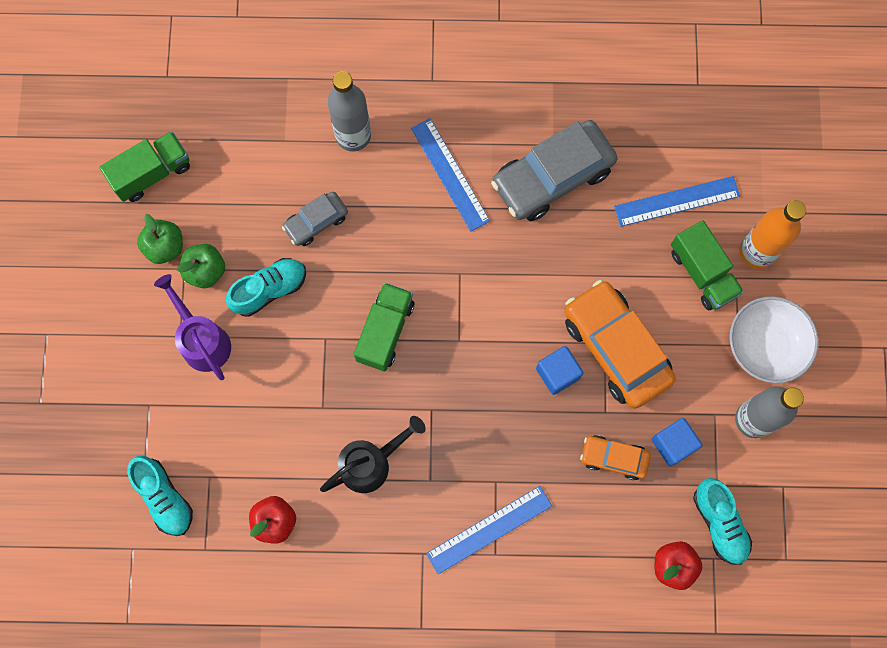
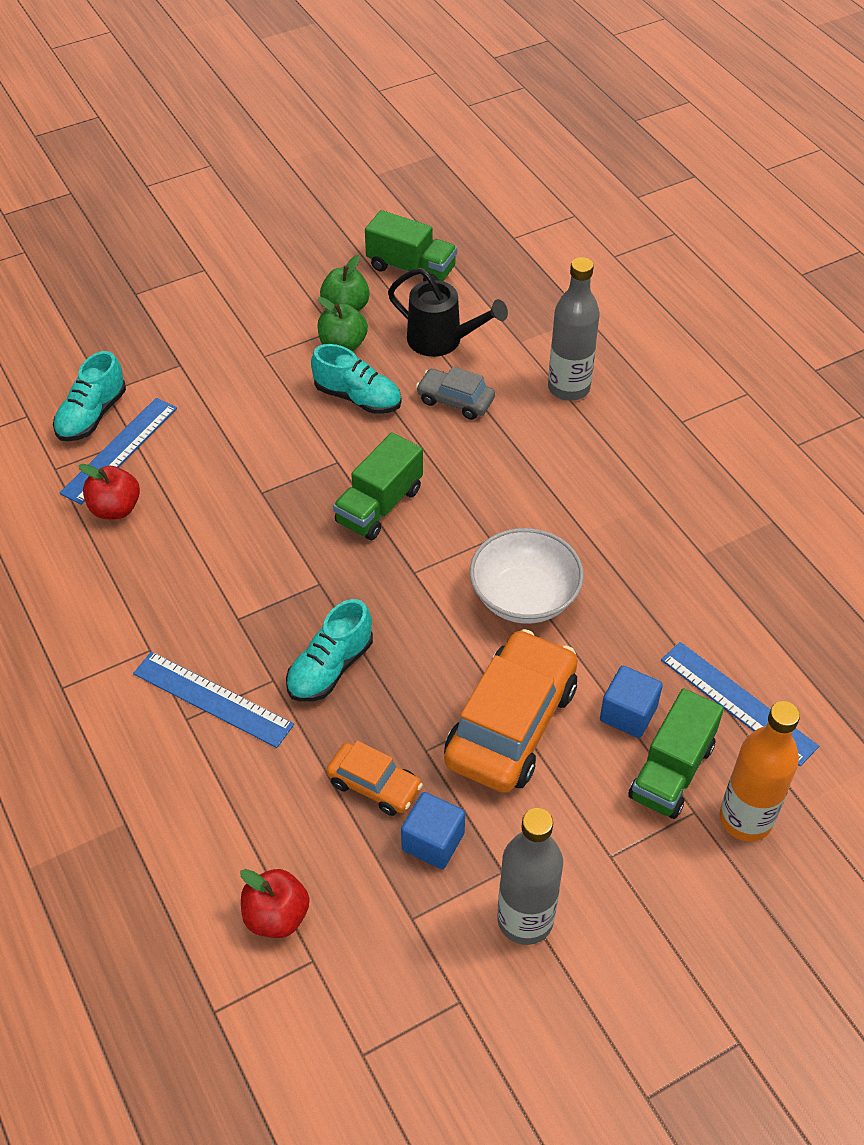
camera: 60 degrees right, 25 degrees down
(202, 340) = (271, 373): purple watering can -> none
(371, 463) = (226, 559): black watering can -> black watering can (442, 341)
(385, 331) = (379, 506): green truck -> green truck turned 135 degrees clockwise
(450, 174) = (593, 481): blue ruler -> blue ruler (119, 450)
(552, 177) = (665, 570): grey car -> none
(557, 373) = (440, 680): blue cube -> blue cube (628, 714)
(614, 458) = (374, 785): orange car -> orange car turned 135 degrees clockwise
(719, 523) = (363, 945): turquoise shoe -> turquoise shoe (330, 668)
(765, 346) = (632, 888): white bowl -> white bowl (524, 597)

